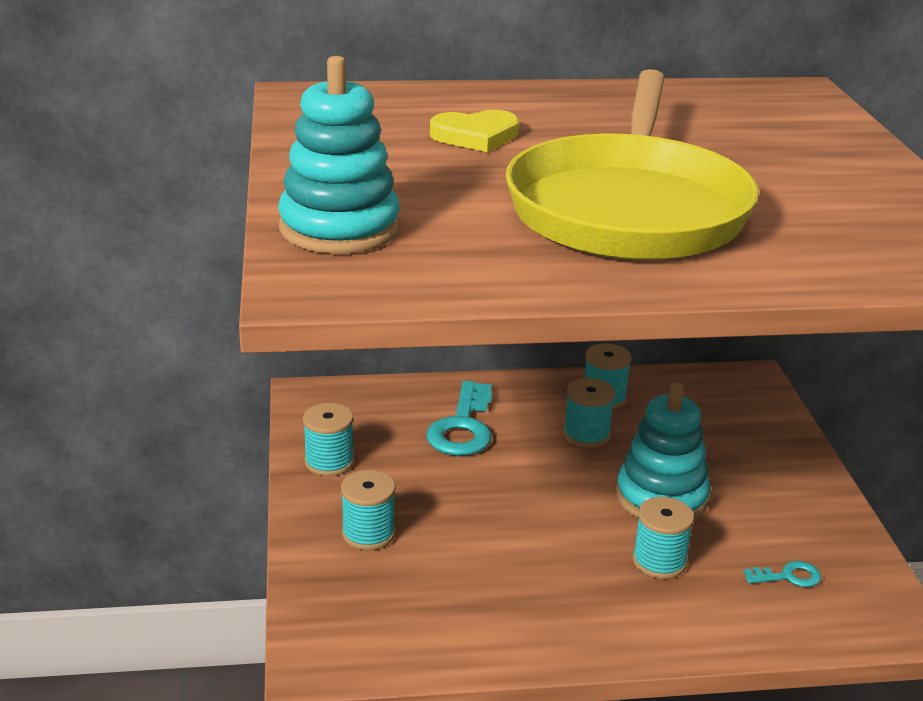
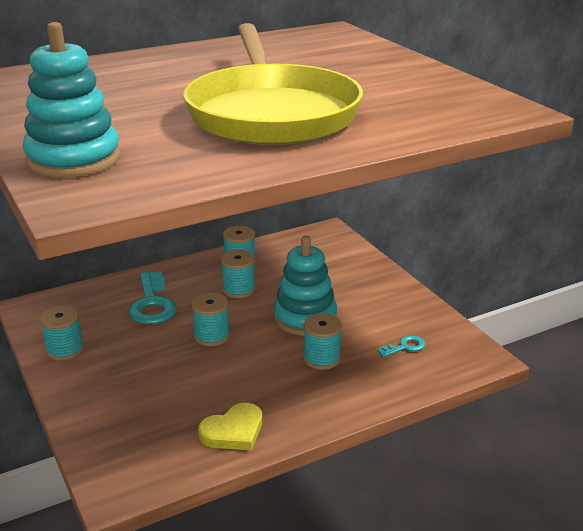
camera: 20 degrees left, 0 degrees up
(368, 534) = (115, 391): turquoise spool -> turquoise spool (211, 336)
(475, 136) = (136, 86): yellow heart -> yellow heart (233, 431)

